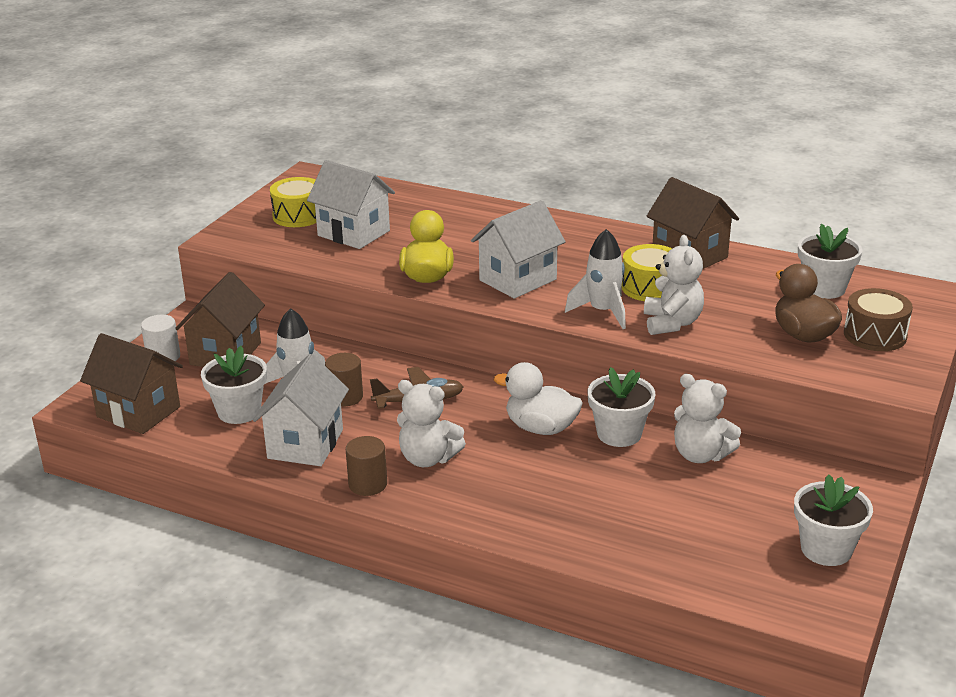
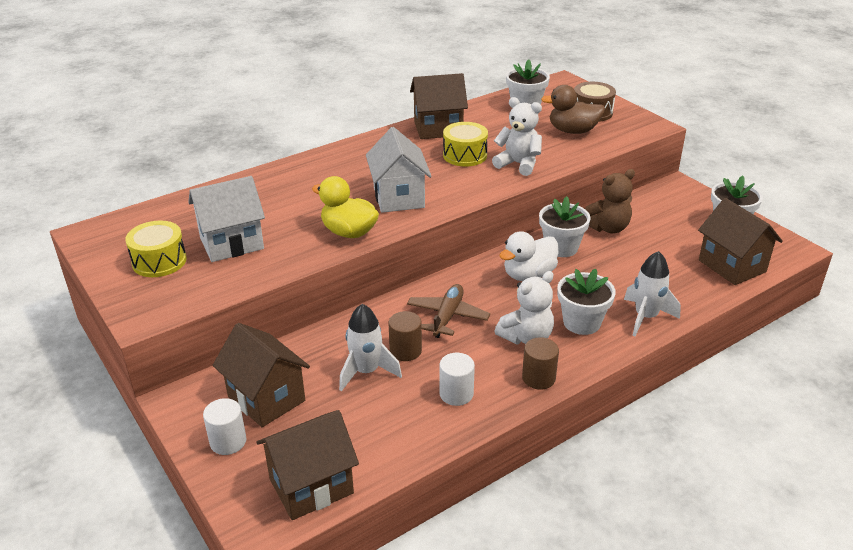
camera: 60 degrees left, 5 degrees up
(239, 411) = (372, 418): white flower pot -> white flower pot (581, 322)
(305, 444) = (456, 394): white house -> white cylinder
(603, 312) = (479, 182): white rocket -> white rocket (646, 317)
(700, 455) = (607, 228): white teddy bear -> brown teddy bear
(722, 572) = (732, 266): none -> brown house

